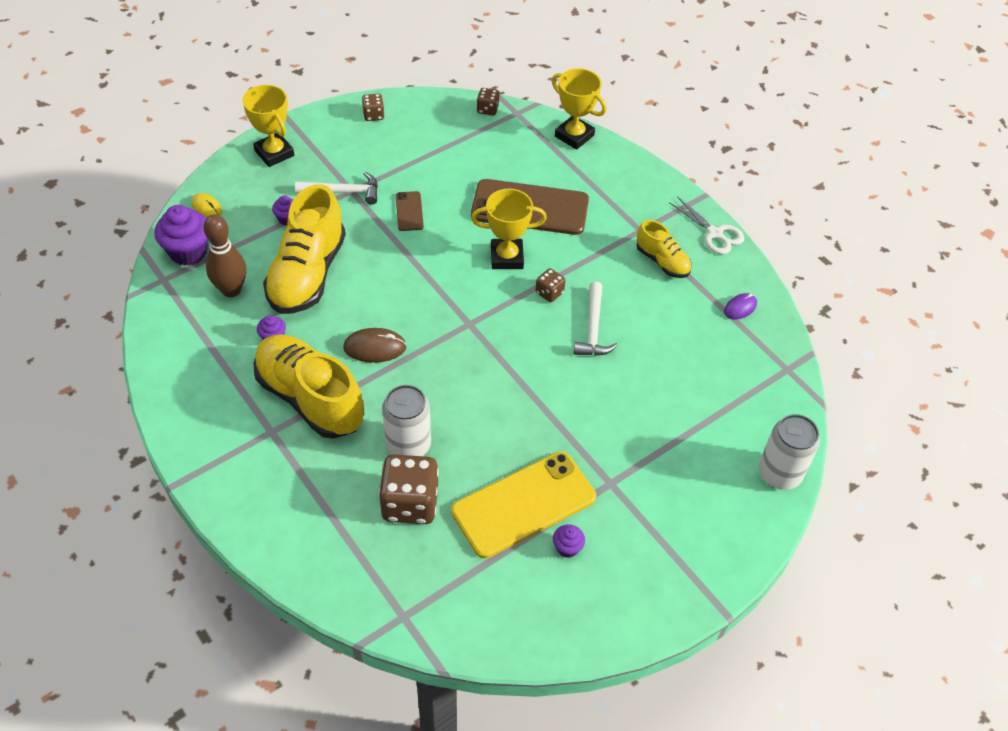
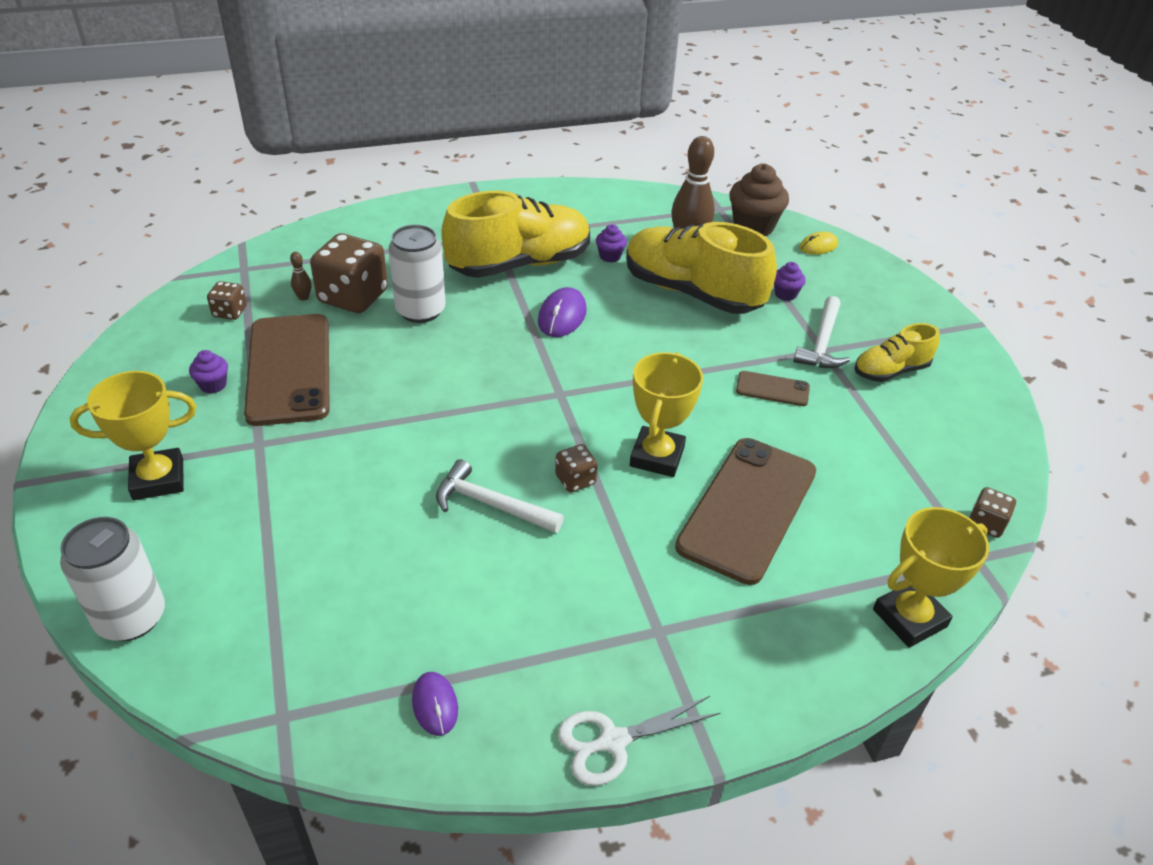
camera: 110 degrees right, 10 degrees down
(188, 252) = (753, 226): purple cupcake -> brown cupcake
(274, 153) = (904, 304): yellow trophy -> yellow trophy (158, 479)
(373, 115) = (975, 399): brown dice -> brown dice (230, 312)
(375, 347) = (562, 316): brown mouse -> purple mouse
(427, 541) = (303, 297): none -> brown bowling pin
(524, 504) = (289, 369): yellow phone -> brown phone
(662, 261) = (579, 634): yellow shoe -> yellow shoe (890, 371)

